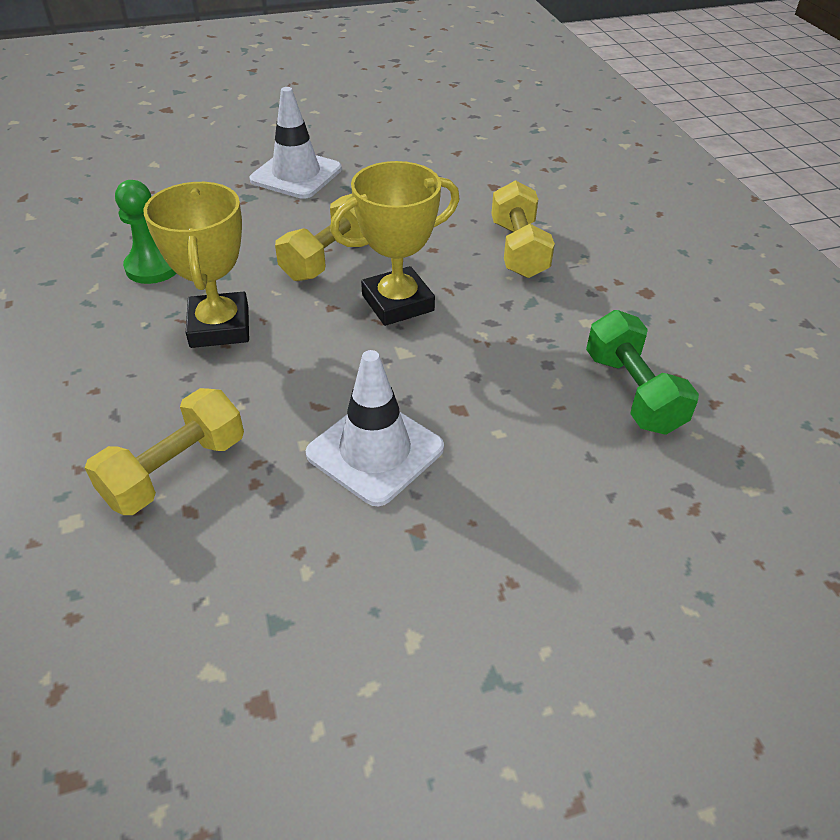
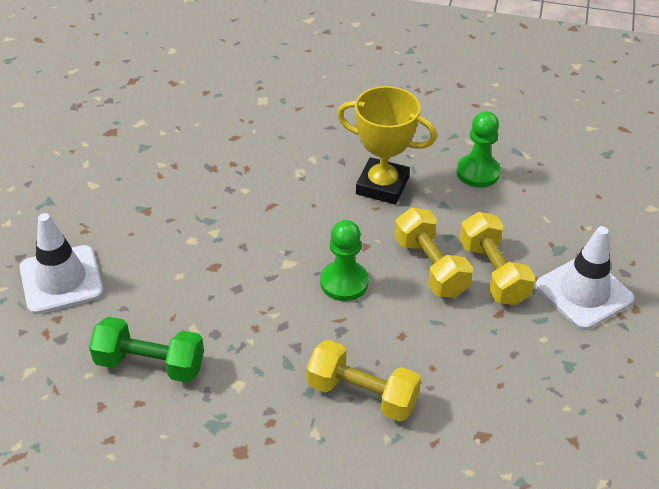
camera: 120 degrees right, 0 degrees up
(175, 470) = (267, 138): yellow dumbbell -> yellow dumbbell (493, 272)
(375, 451) = (213, 215): white traffic cone -> white traffic cone (61, 280)
(397, 303) = (344, 282): yellow trophy -> green pawn

